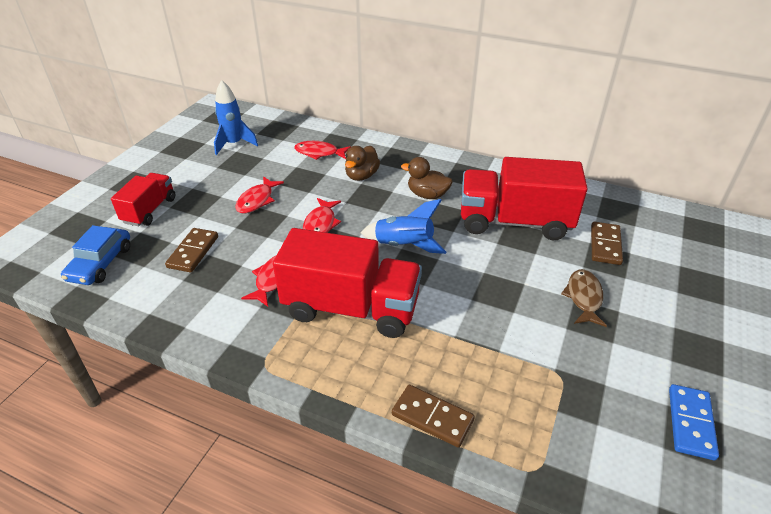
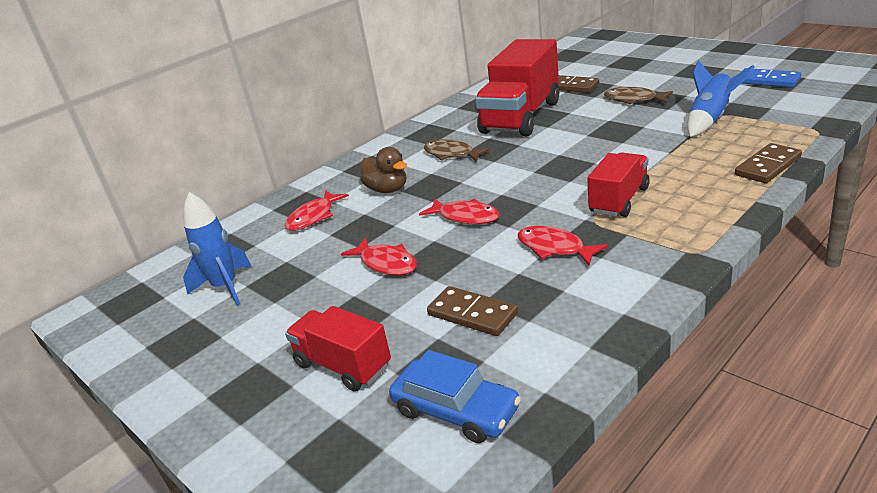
camera: 65 degrees left, 10 degrees down
(351, 308) = (619, 200): red truck -> red truck, size x0.56
(404, 245) = (530, 169): blue rocket -> blue rocket (710, 120)
(427, 195) = (451, 154): brown duck -> brown fish

